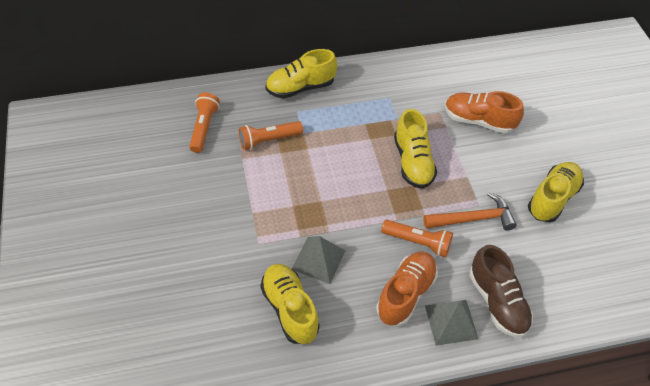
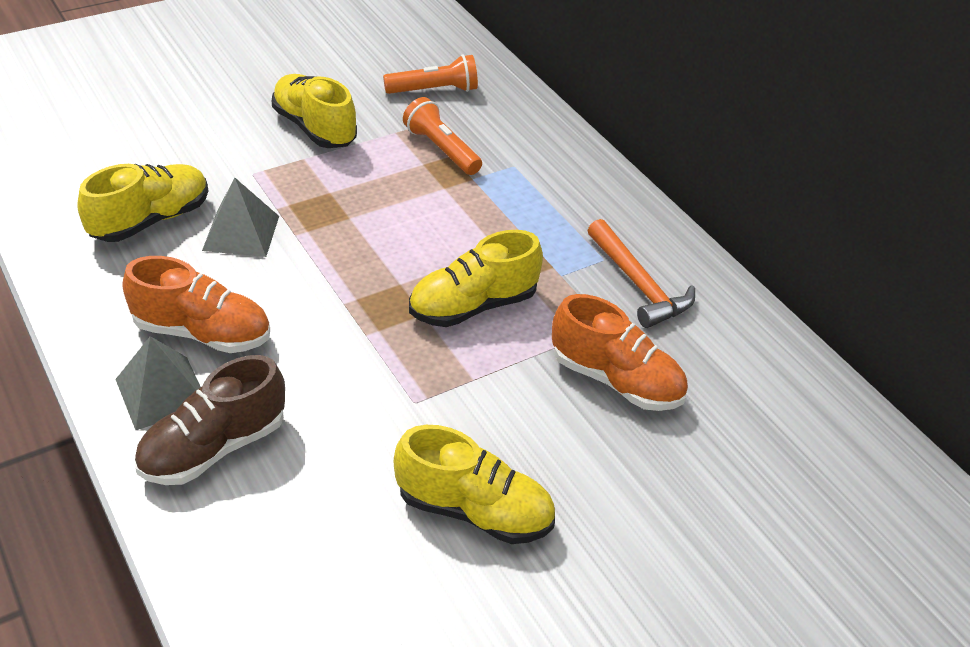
camera: 70 degrees right, 10 degrees down
(300, 87) = (564, 161): yellow shoe -> yellow shoe (314, 128)
(418, 242) = (307, 334): orange flashlight -> none
(473, 219) = (380, 397): orange hammer -> orange hammer (638, 284)
(478, 121) = (616, 380): orange shoe -> orange shoe turned 120 degrees clockwise

